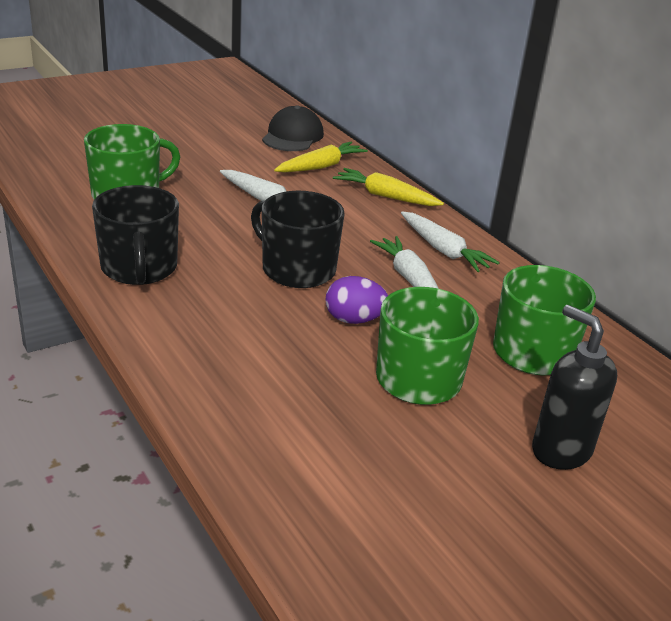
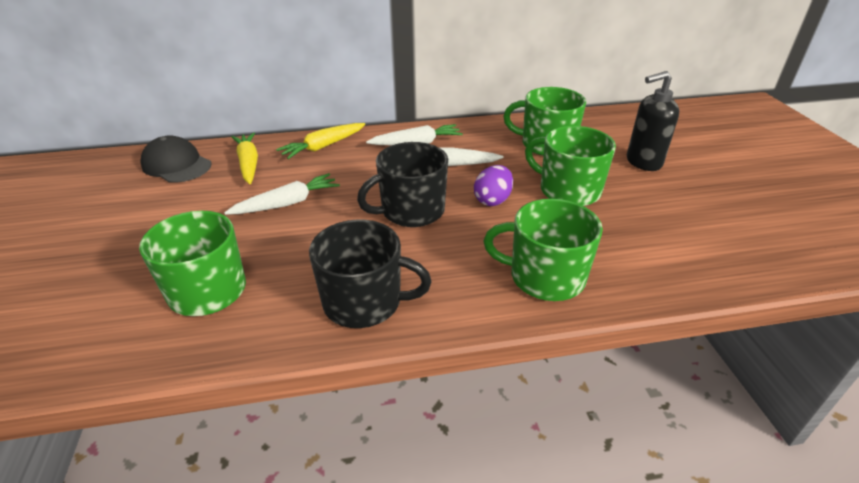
camera: 65 degrees left, 5 degrees up
(223, 370) = (545, 277): none -> green mug

